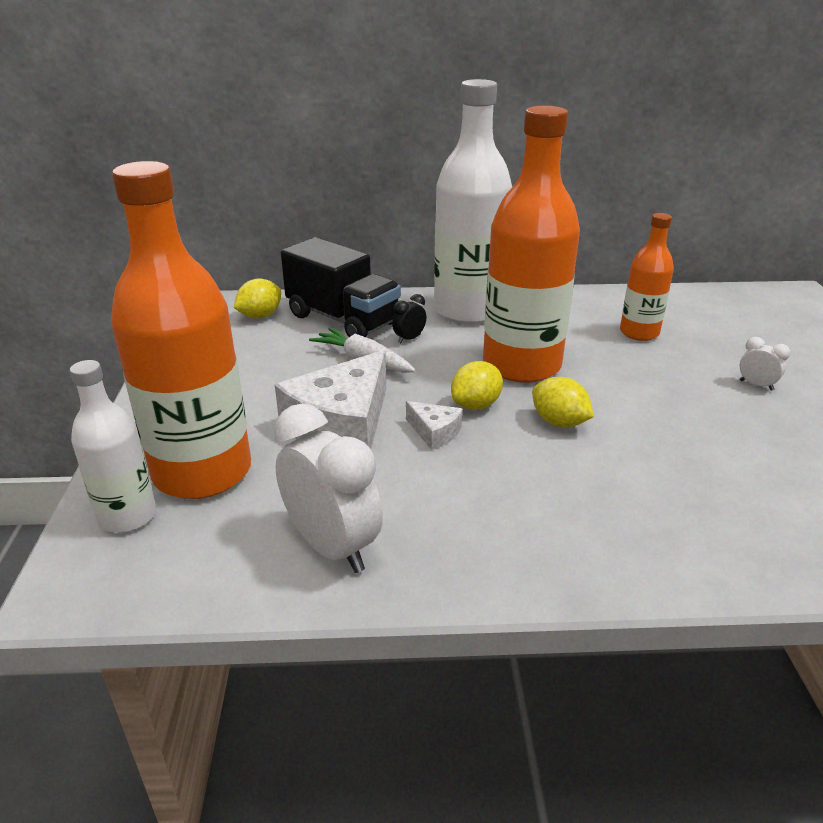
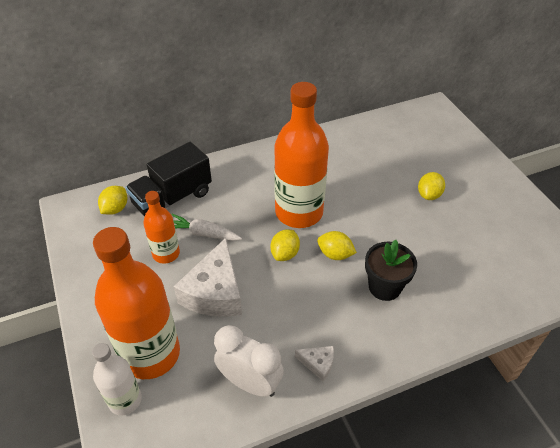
camera: 20 degrees left, 15 degrees up
(342, 319) = (172, 198): black truck -> black truck turned 120 degrees clockwise
(409, 339) = (223, 206): black clock -> none
(434, 432) = (270, 282): white cheese -> white cheese (318, 364)
(468, 311) = (249, 170): white bottle -> none
(631, 480) = (384, 287): none -> black flower pot
(639, 333) = (356, 165): orange bottle -> orange bottle (166, 254)
(756, 385) = (429, 195): white clock -> yellow lemon

